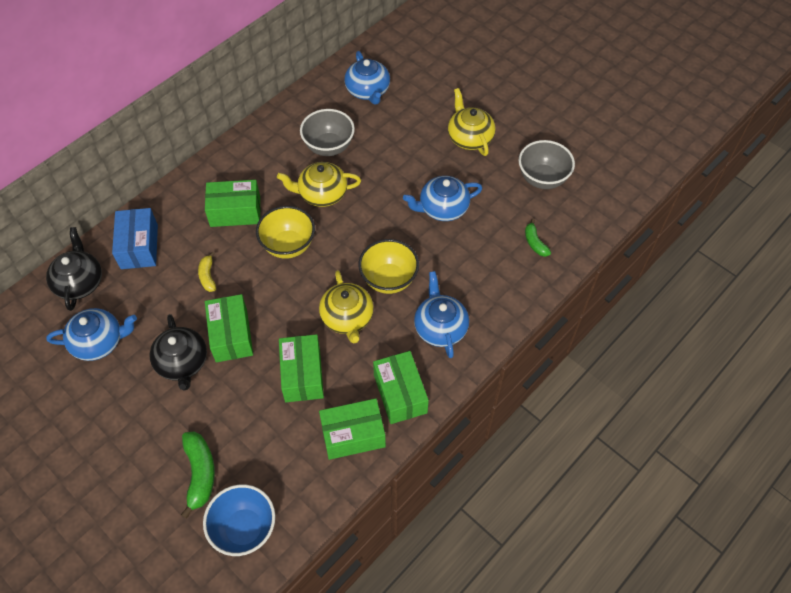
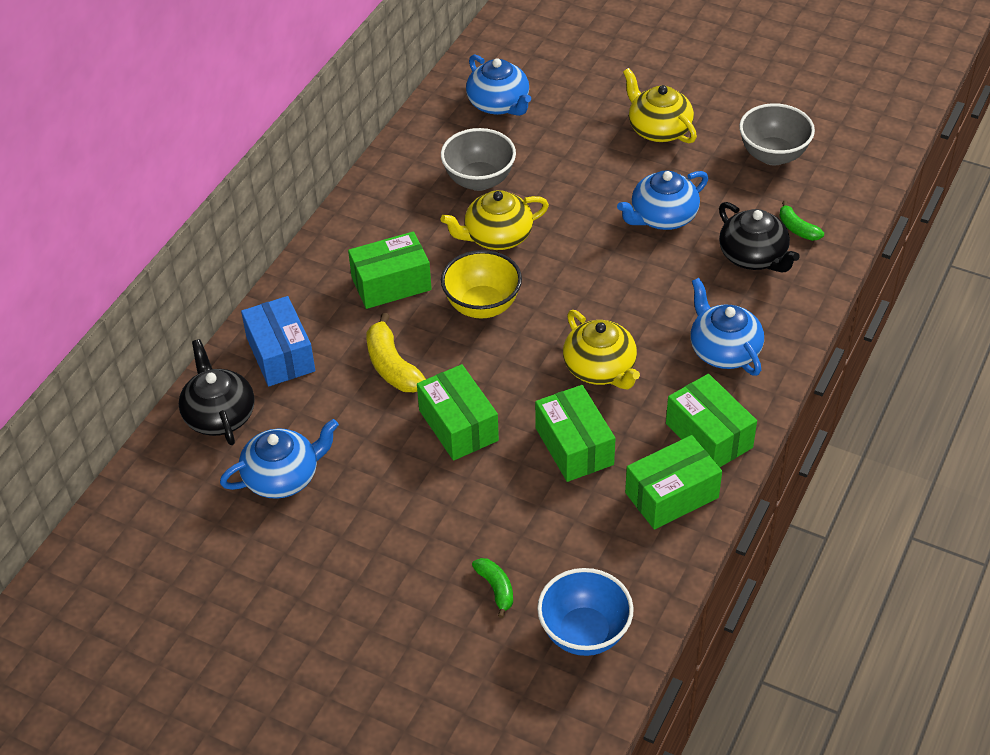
camera: 15 degrees left, 10 degrees down
(182, 363) = (409, 472): black teapot -> black teapot (754, 256)
(200, 473) = (496, 588): green banana -> green banana, size x0.60
(208, 276) = (392, 366): yellow banana -> yellow banana, size x1.66
(388, 279) = (632, 313): yellow bowl -> none

